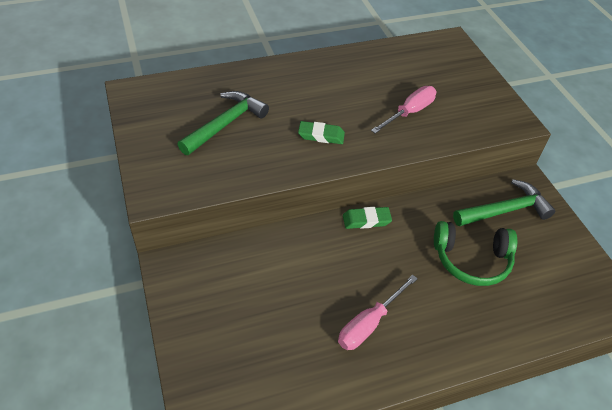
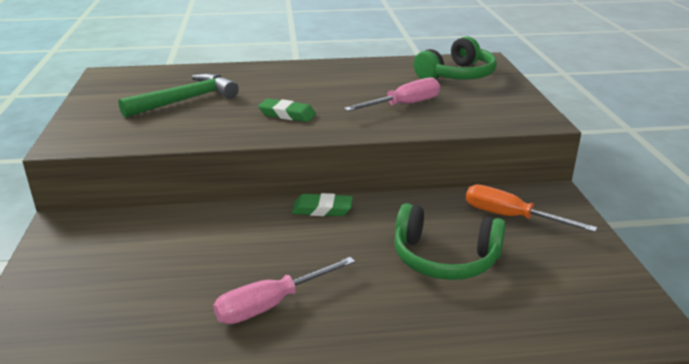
camera: 15 degrees right, 20 degrees down
(437, 65) = (457, 75): none -> green headphones
(504, 210) = (511, 217): green hammer -> orange screwdriver

